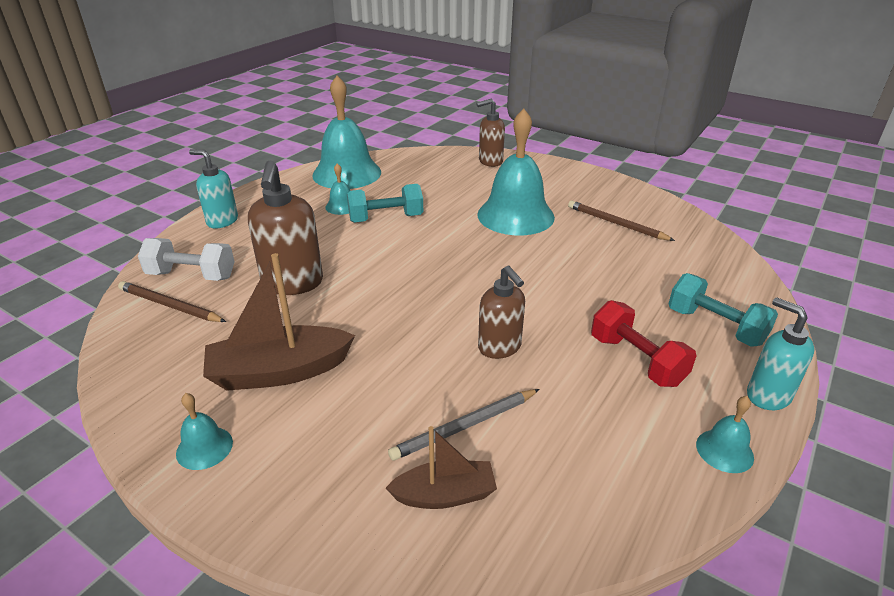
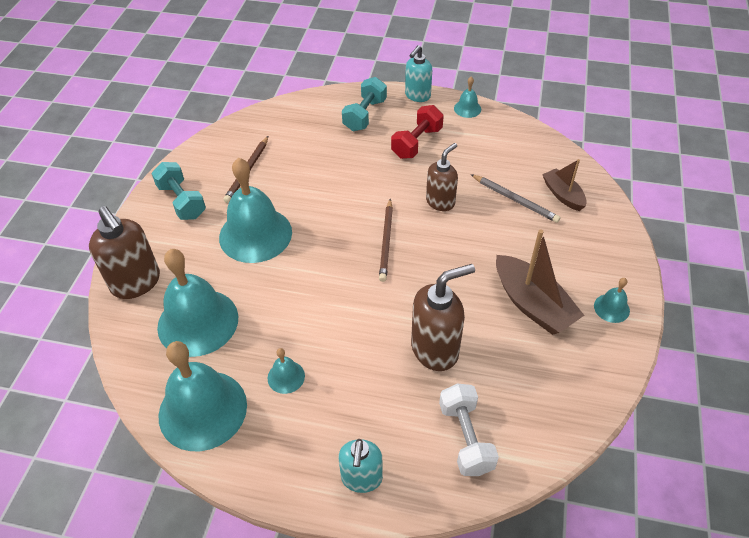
camera: 110 degrees left, 15 degrees up
(170, 306) = (513, 424): brown pencil -> brown pencil (386, 241)
(386, 218) = (297, 327): turquoise dumbbell -> turquoise dumbbell (182, 201)
(429, 180) = (198, 322): none -> turquoise bell
(490, 161) = (136, 283): brown soap dispenser -> brown soap dispenser, size x1.52

